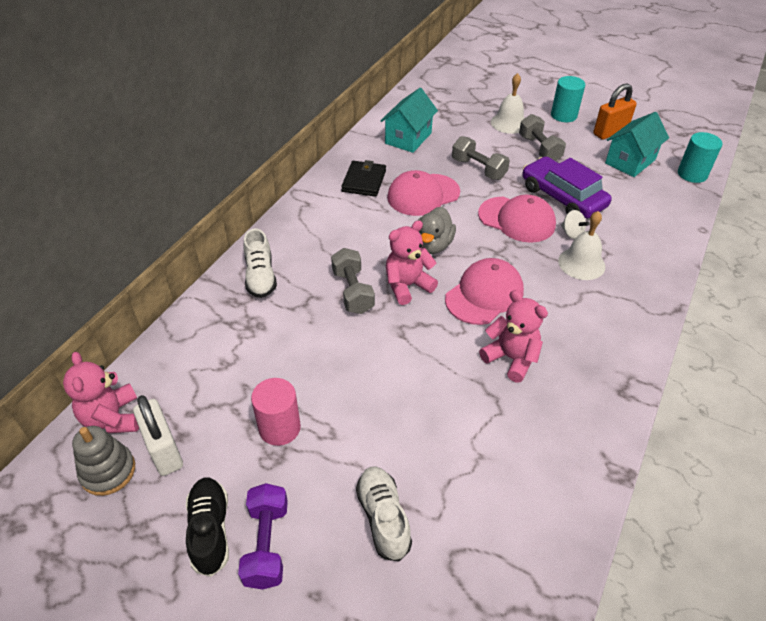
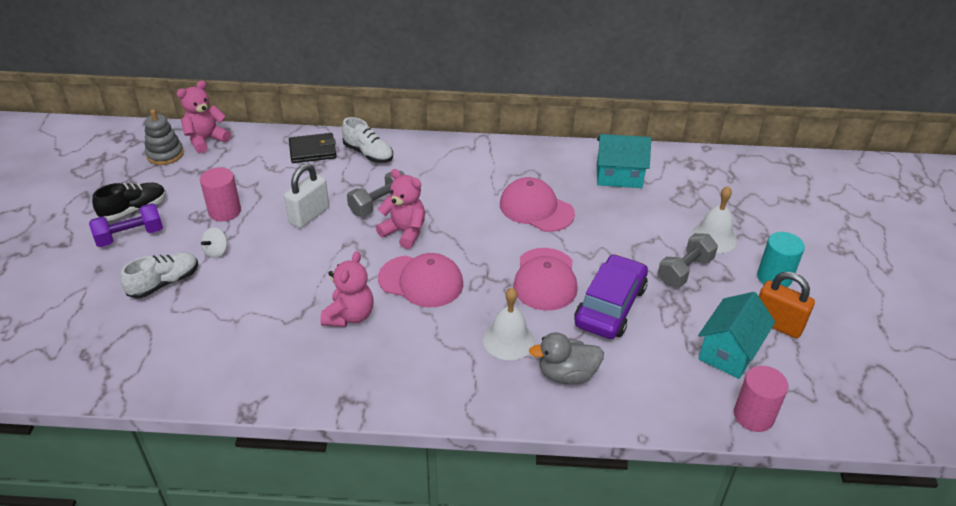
camera: 65 degrees right, 5 degrees down
(164, 451) = (188, 169): white padlock -> white padlock (309, 215)
(260, 277) = (368, 154): white shoe -> white shoe turned 105 degrees counterclockwise
(364, 181) = (528, 169): black wallet -> black wallet (312, 150)
(432, 245) = (467, 233): grey duck -> grey duck (567, 374)
(478, 169) = (608, 234): grey dumbbell -> none
(571, 233) = (552, 324): white spinning top -> white spinning top (216, 251)
(630, 161) = (729, 352): turquoise house -> turquoise house turned 75 degrees counterclockwise
(692, 174) = (753, 416): turquoise cylinder -> pink cylinder

